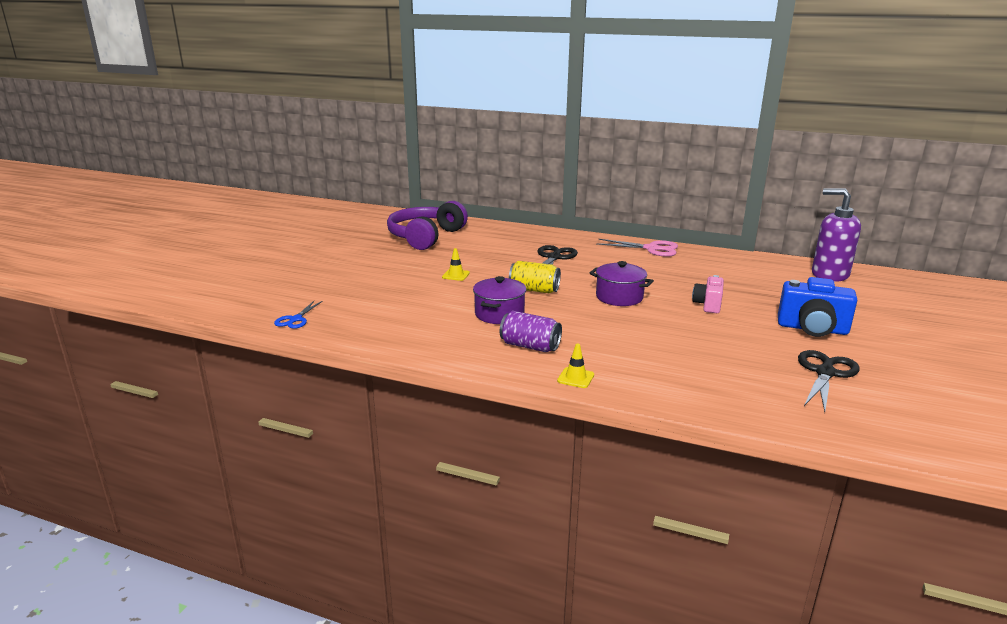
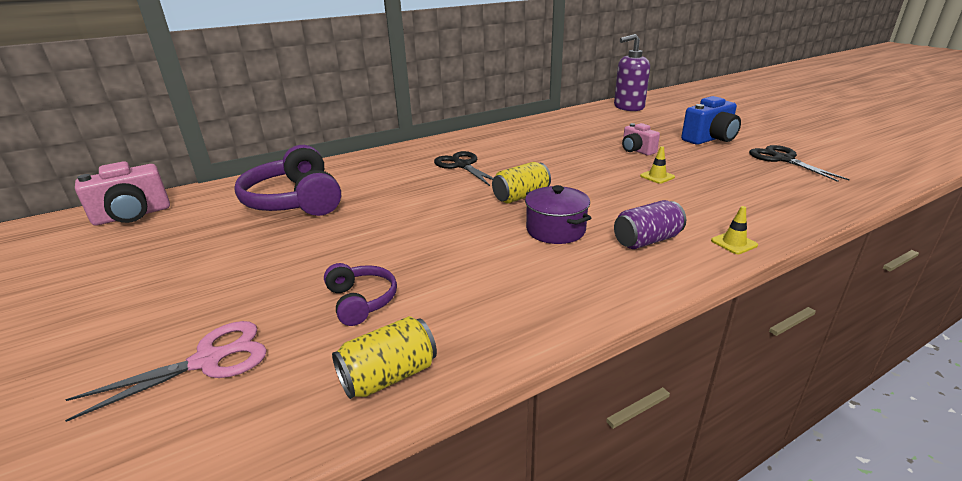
camera: 50 degrees left, 5 degrees up
(295, 319) = (389, 376): blue scissors -> yellow can
(347, 292) = (361, 301): none -> purple headphones
(355, 214) = (133, 215): none -> pink camera
(456, 275) = (426, 219): yellow traffic cone -> yellow traffic cone (657, 176)
(619, 297) = (584, 171): purple pot -> none
(651, 249) = (505, 131): pink scissors -> pink scissors (208, 361)

